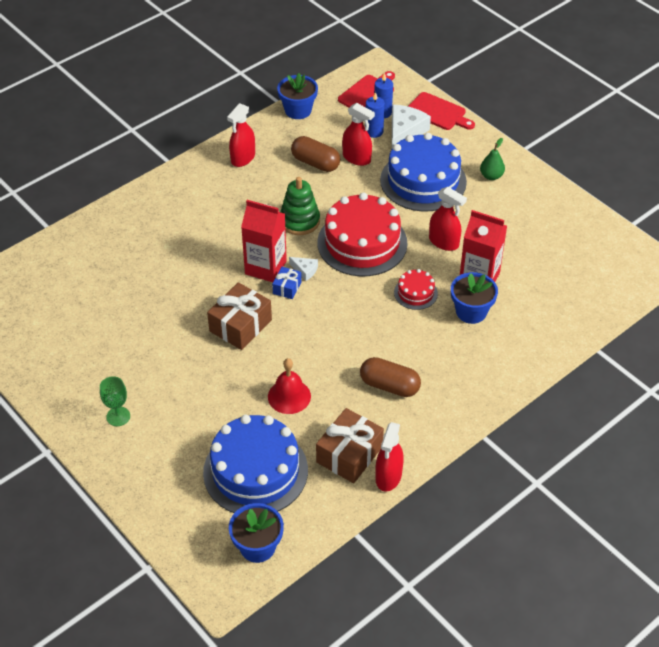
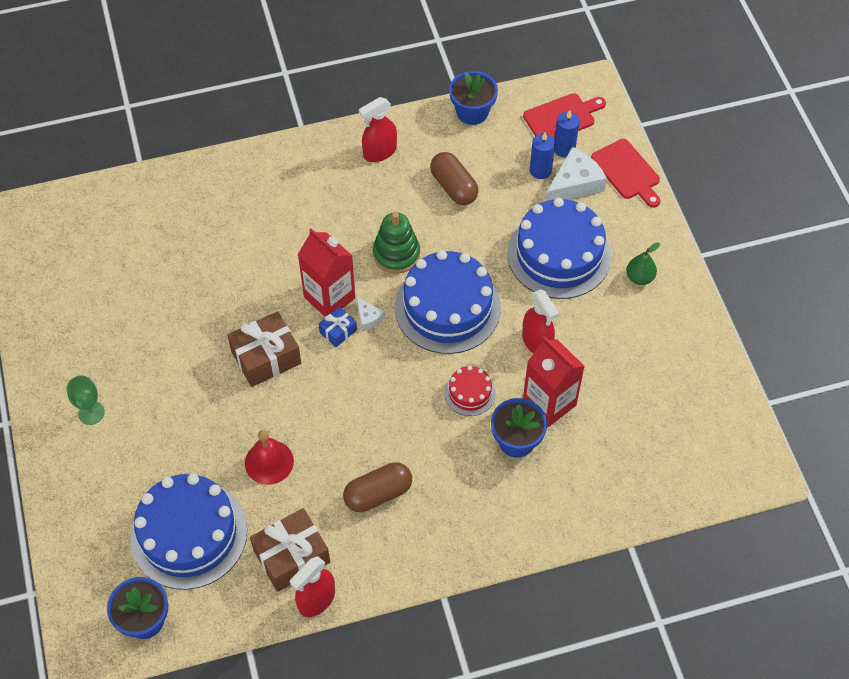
camera: 25 degrees right, 10 degrees up
(357, 158) = (502, 198): red spray bottle -> none
(362, 243) = (447, 307): red cake -> blue cake
(389, 386) = (378, 494): brown capsule -> brown capsule turned 75 degrees counterclockwise

